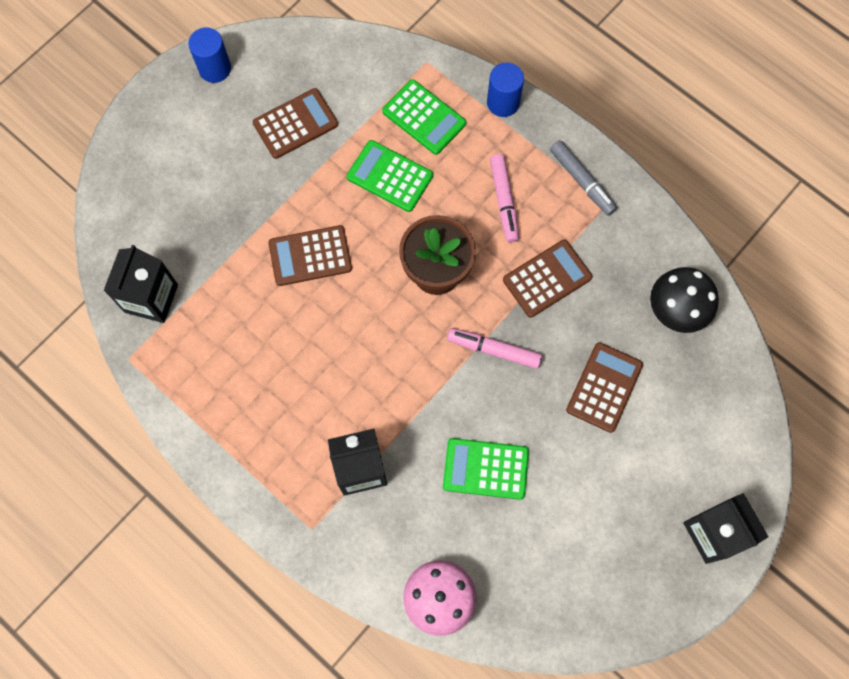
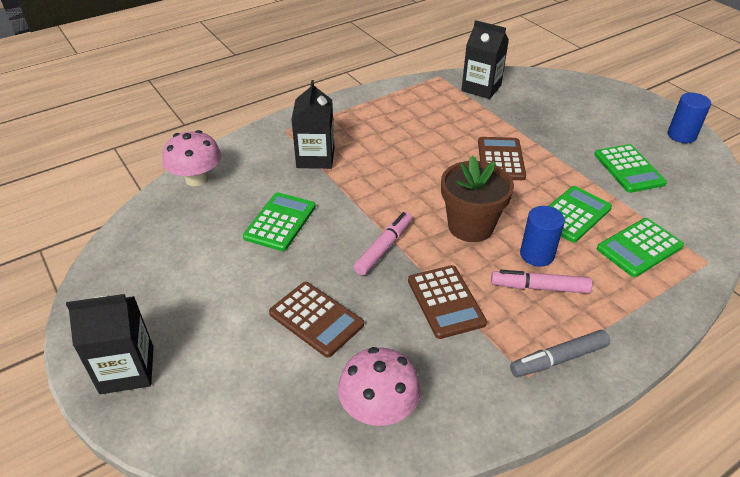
camera: 105 degrees right, 30 degrees down
(295, 124) = (629, 169): brown calculator -> green calculator
(503, 102) = (662, 312): blue cylinder -> blue cylinder (537, 254)
(676, 310) = (378, 408): black mushroom -> pink mushroom

